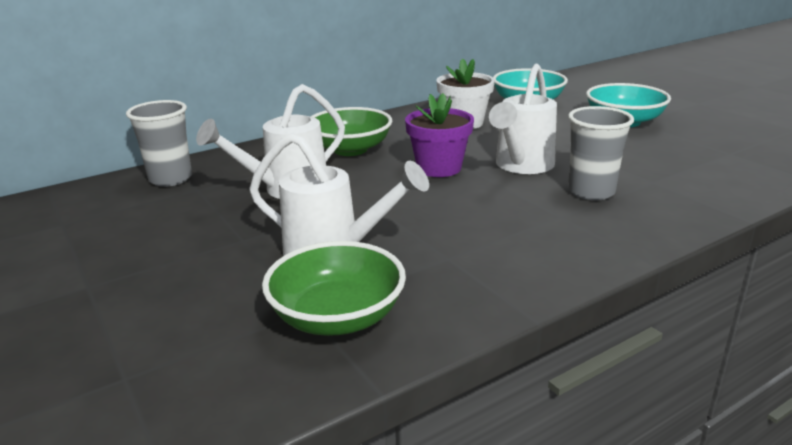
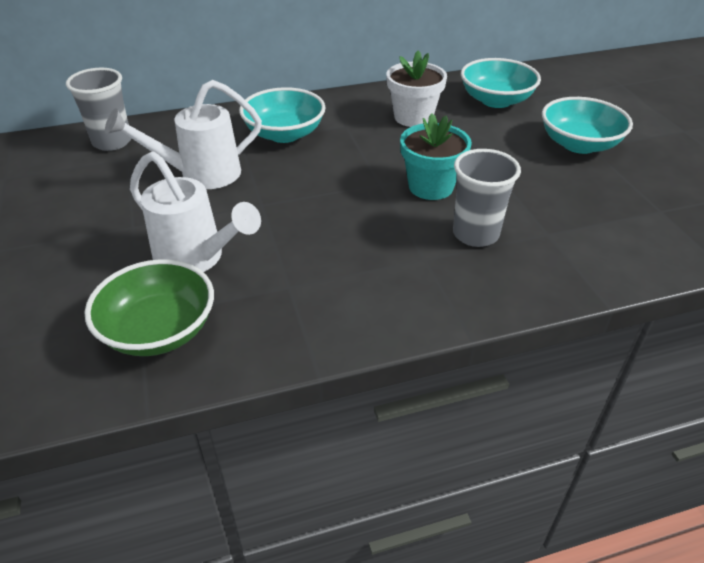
camera: 15 degrees right, 15 degrees up
(350, 149) = (284, 134): green bowl -> turquoise bowl
(439, 168) = (350, 174): purple flower pot -> none
(521, 166) = (430, 186): white watering can -> turquoise flower pot

